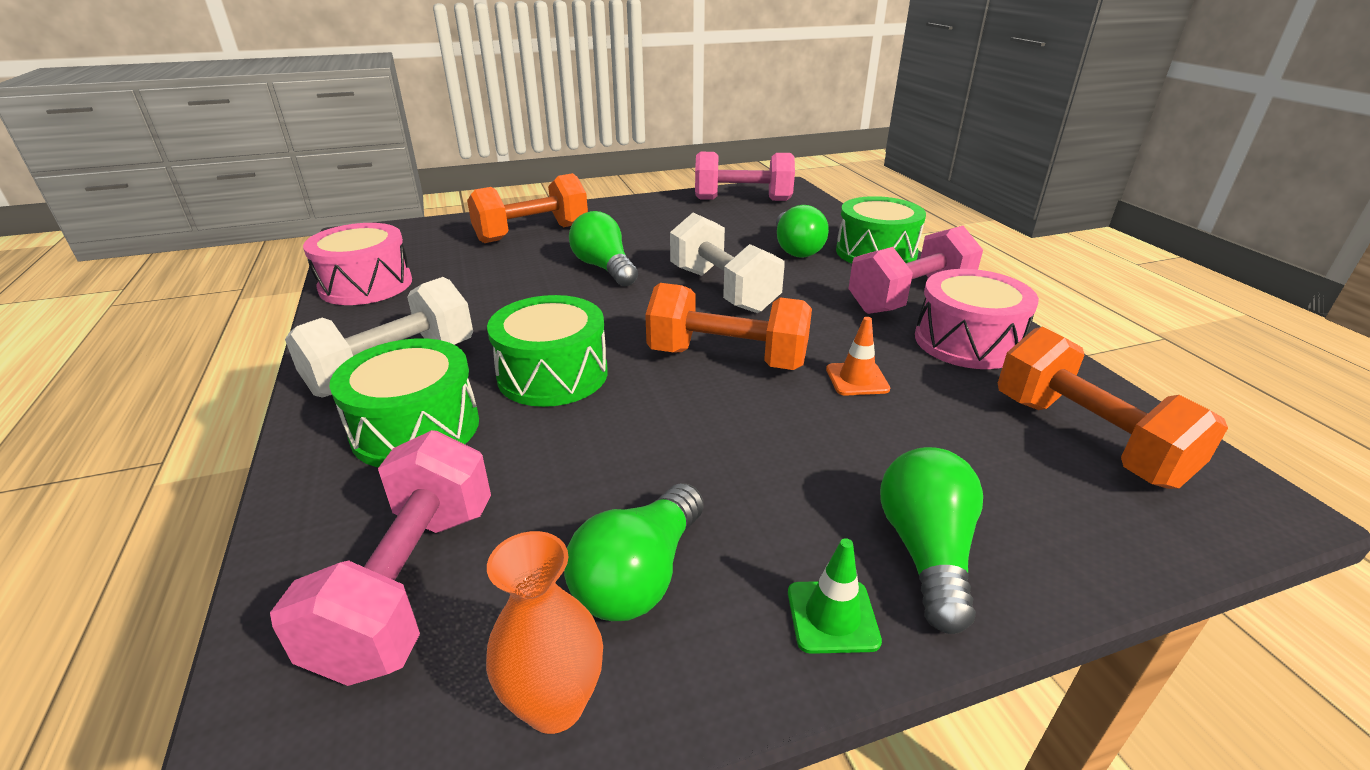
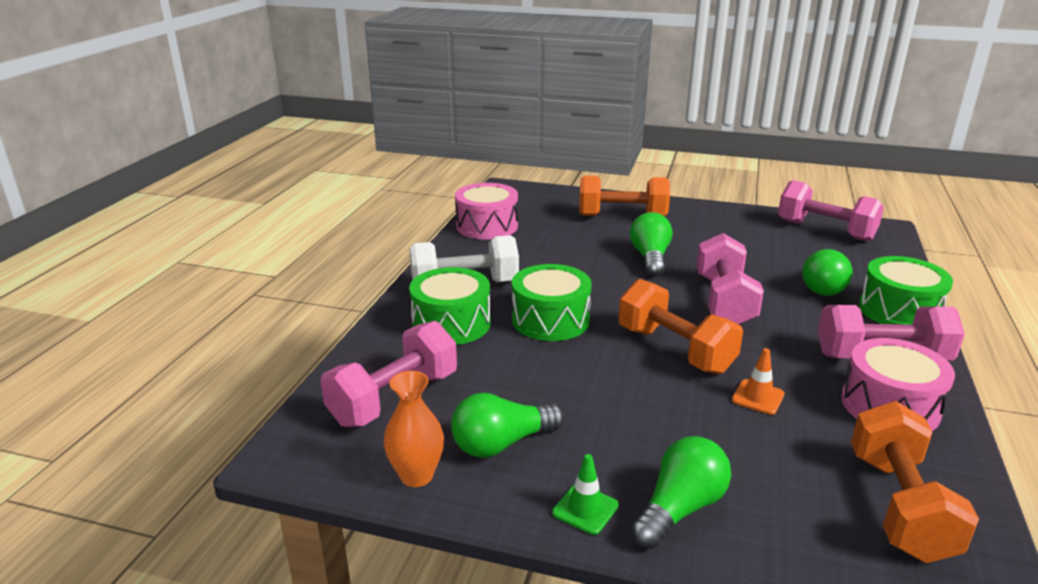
camera: 35 degrees right, 5 degrees down
(723, 290) = (724, 301): white dumbbell -> pink dumbbell

